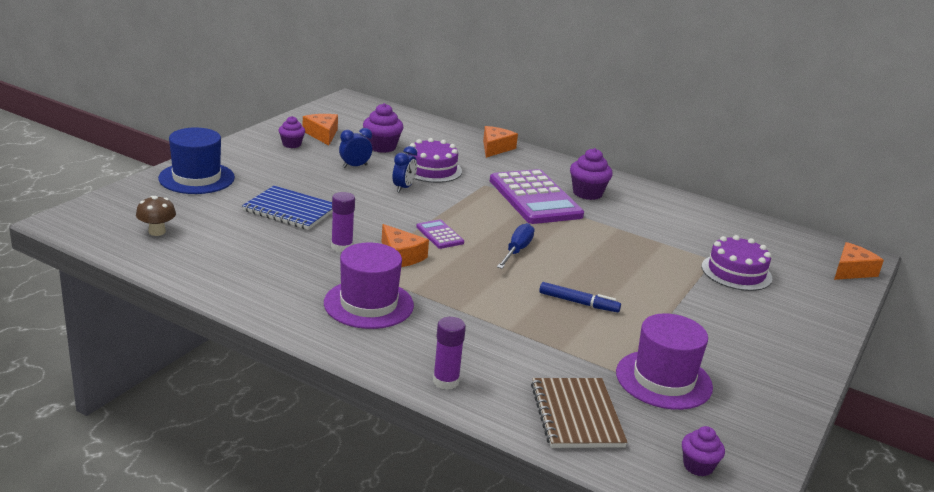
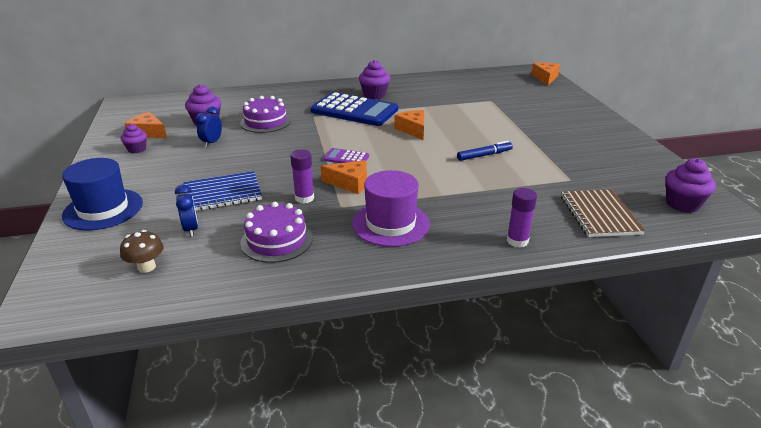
camera: 40 degrees left, 5 degrees up
(403, 188) = (270, 141): blue clock -> blue clock (191, 229)
(495, 148) = (278, 92): orange cheese -> orange cheese (413, 129)
(516, 251) = (402, 144): blue screwdriver -> none
(535, 198) = (354, 110): purple calculator -> blue calculator
(576, 415) = (599, 215): brown notebook -> brown notebook turned 45 degrees clockwise
(663, 380) = (590, 171): purple hat -> none
(698, 466) = (682, 204): purple cupcake -> purple cupcake, size x1.55
(736, 272) = (511, 102): purple cake -> purple cake (276, 240)

